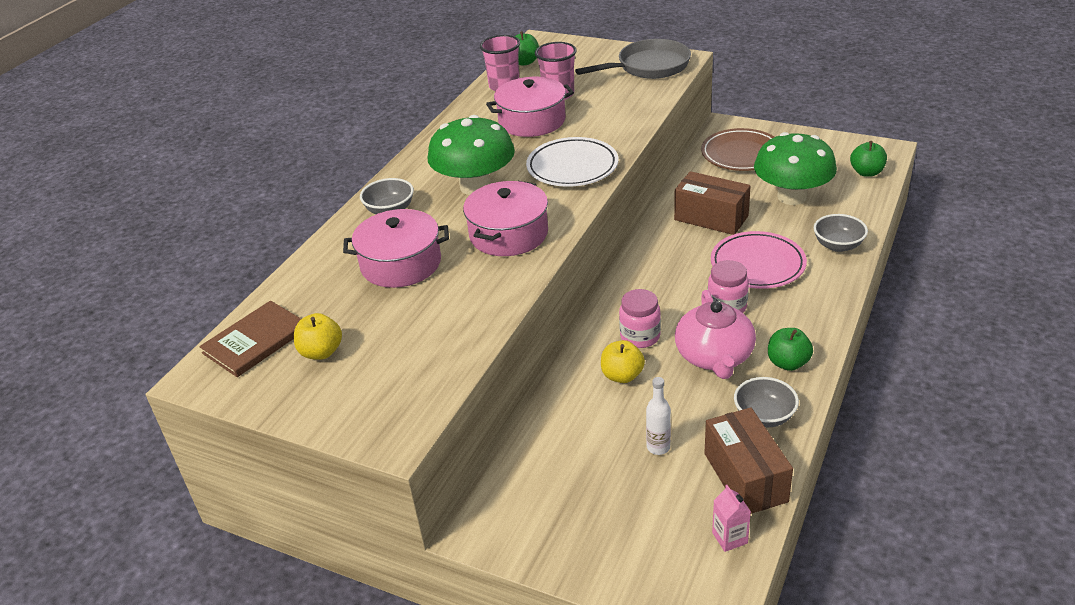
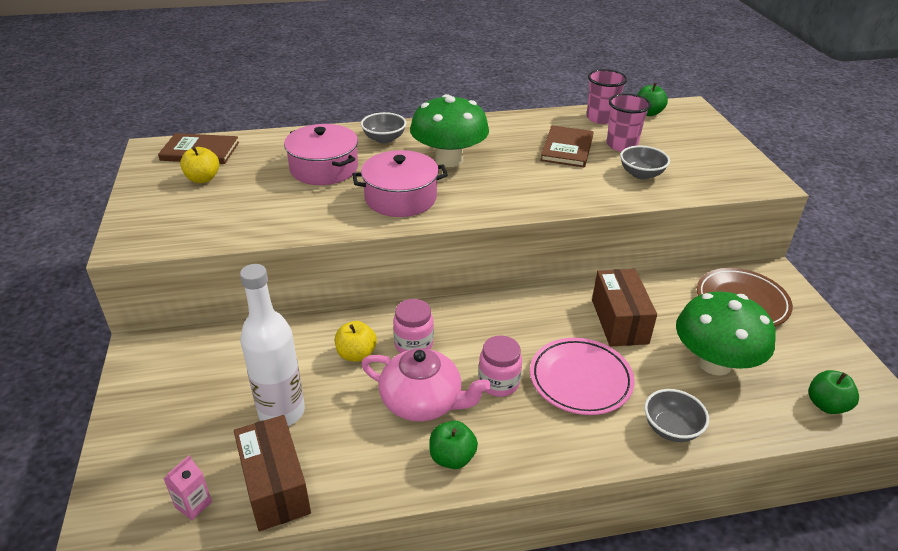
camera: 50 degrees right, 0 degrees up
(532, 121) = (567, 148): pink pot -> brown book
(572, 167) = (523, 192): white plate -> none
(649, 67) = (728, 171): grey pan -> none
(658, 447) = (282, 412): white bottle -> white bottle, size x2.06
(714, 356) = (423, 402): pink teapot -> pink teapot turned 120 degrees counterclockwise
(745, 477) = (275, 486): brown box -> brown box turned 60 degrees counterclockwise
(764, 416) = (364, 468): grey bowl -> grey bowl (641, 174)

